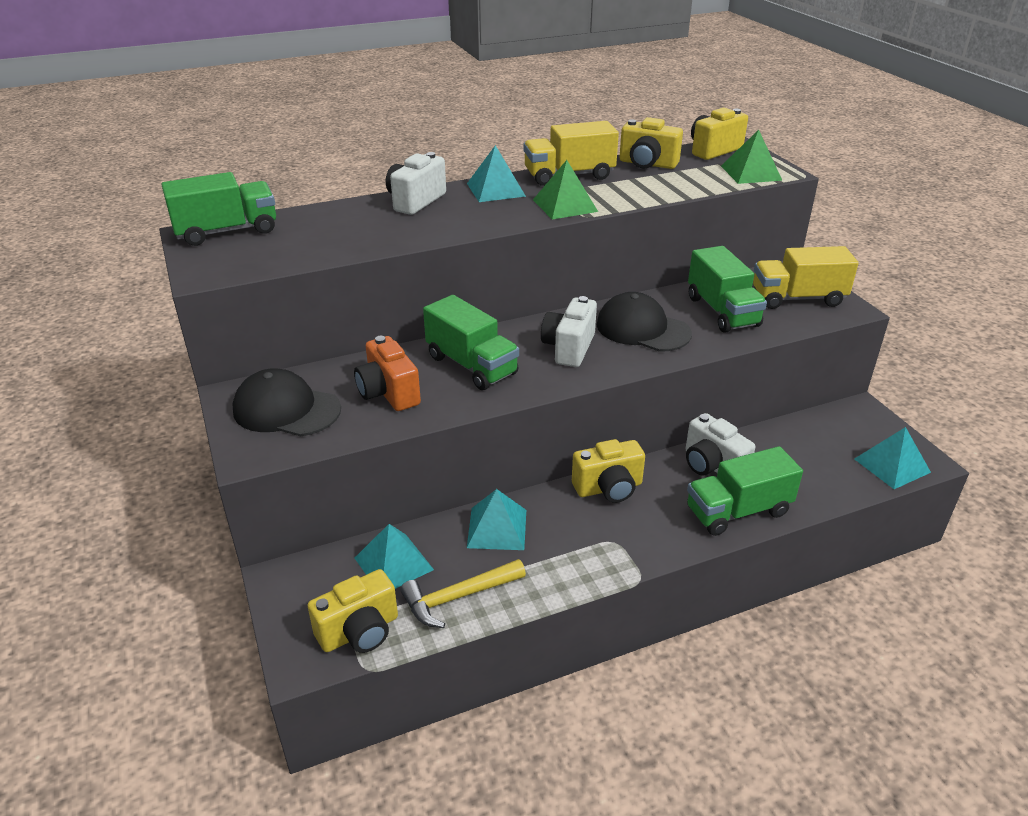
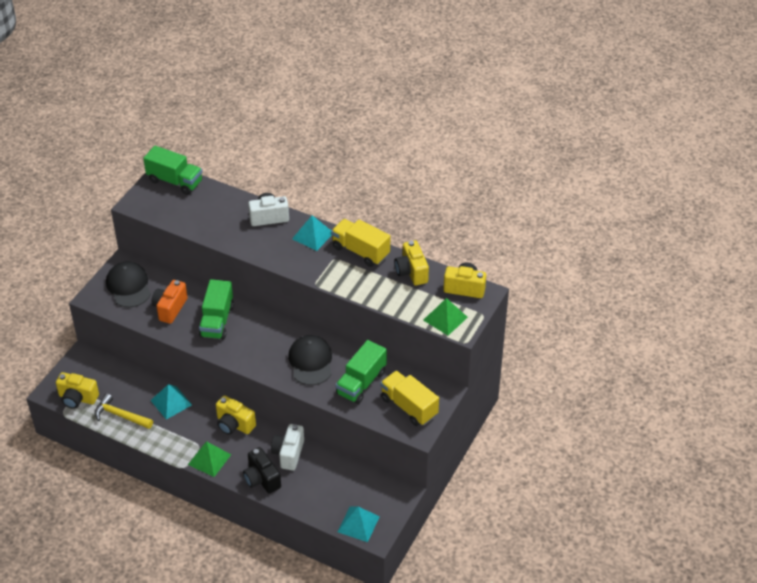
camera: 50 degrees right, 10 degrees up
(393, 563) = (120, 383): turquoise pyramid -> none
(565, 205) = (320, 270): green pyramid -> green pyramid (209, 459)
(569, 348) = (265, 345): white camera -> none
(738, 511) = (261, 479): green truck -> black camera

